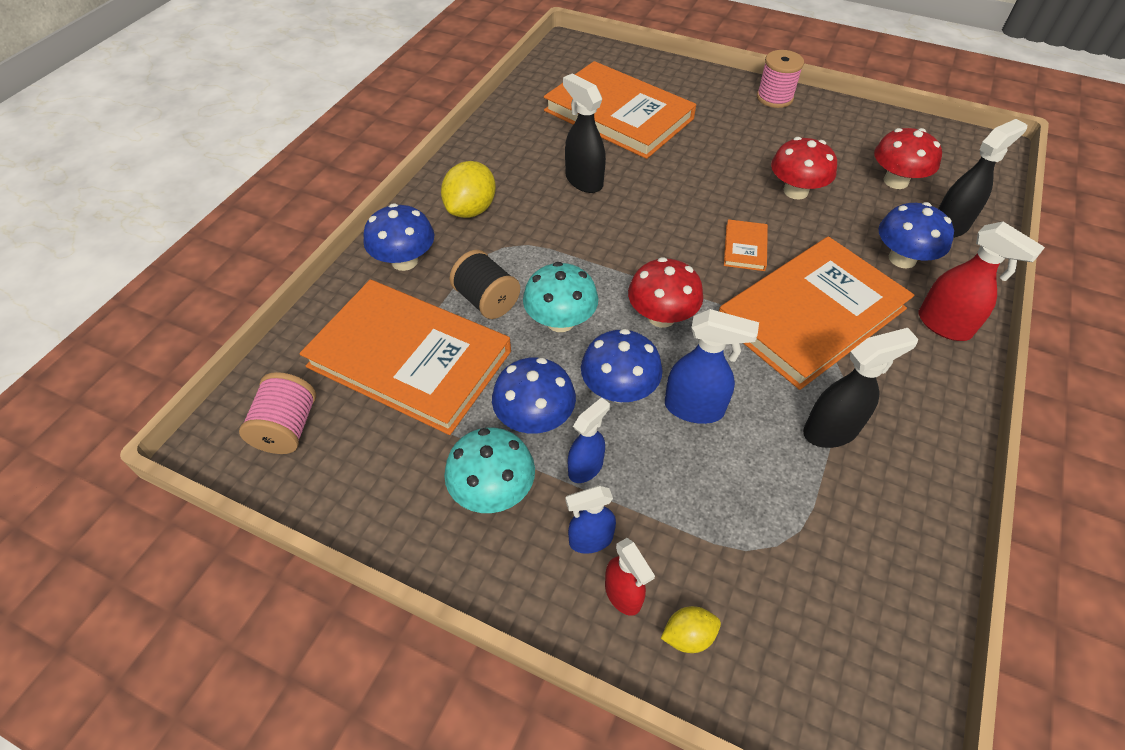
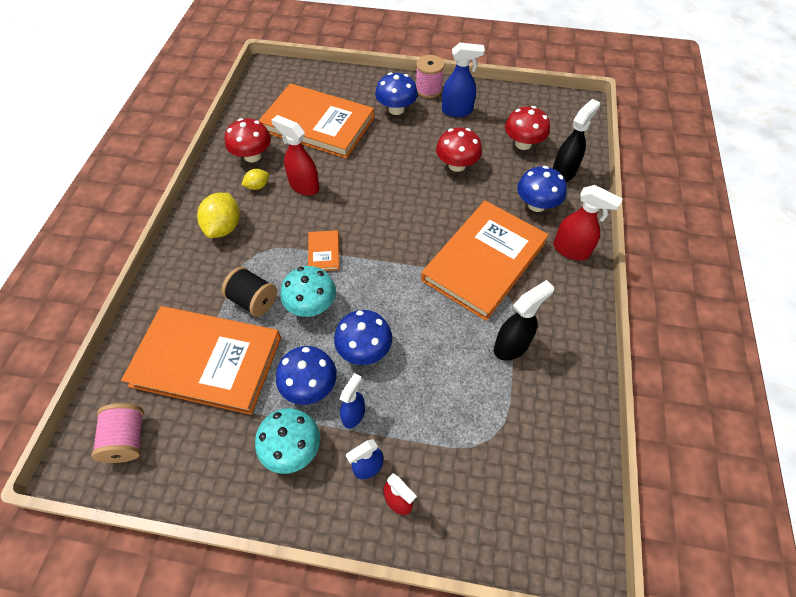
camera: 15 degrees left, 5 degrees up
(404, 261) = (183, 281): blue mushroom -> blue mushroom (396, 109)
(583, 181) = (304, 186): black spray bottle -> red spray bottle
(661, 316) = (382, 285): red mushroom -> red mushroom (252, 156)
(688, 636) = (446, 517): yellow lemon -> yellow lemon (257, 186)
(694, 408) = (419, 351): blue spray bottle -> blue spray bottle (457, 111)
(745, 247) = (430, 218): orange book -> orange book (324, 252)

